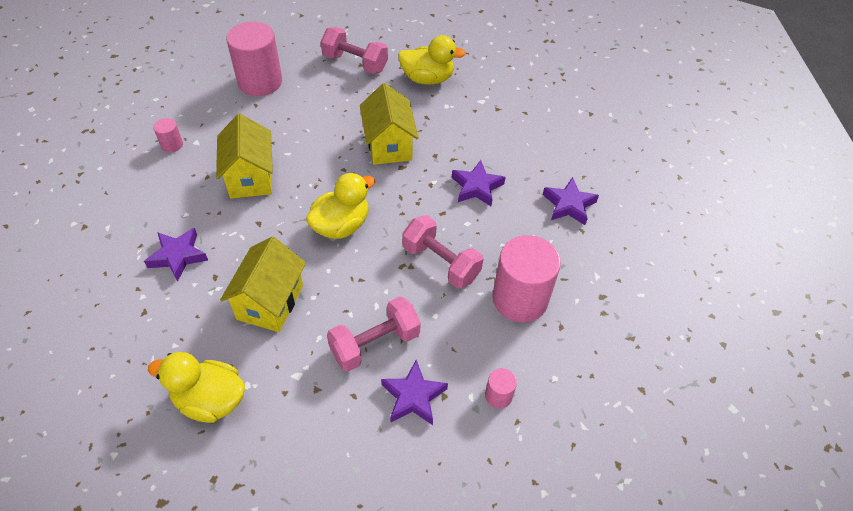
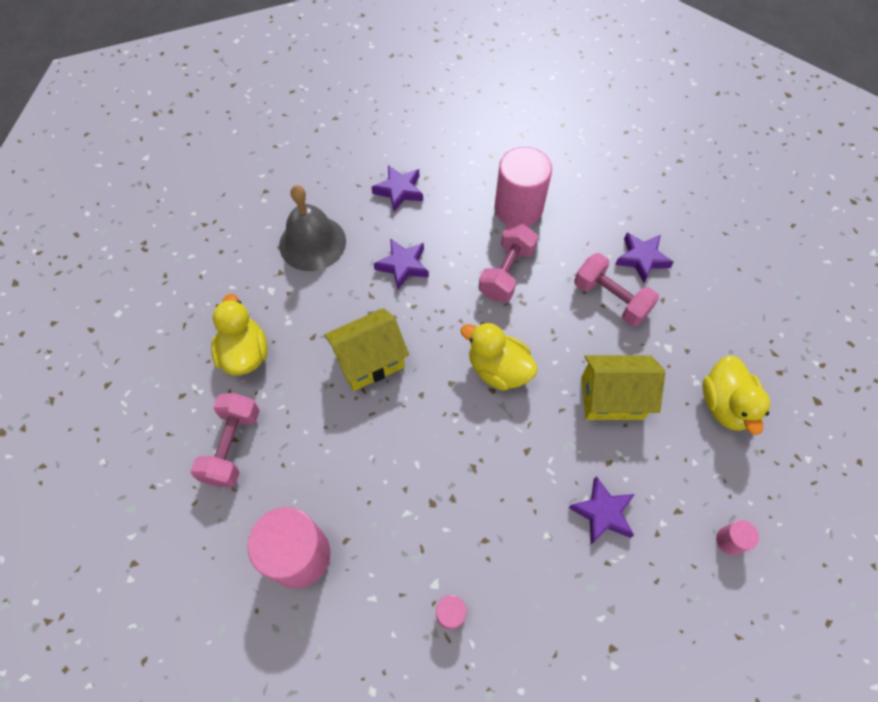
camera: 105 degrees left, 10 degrees up
(250, 177) = (468, 488): yellow house -> none
(498, 395) = (612, 205): pink cylinder -> pink cylinder (729, 540)
(522, 133) = (312, 243): none -> grey bell

